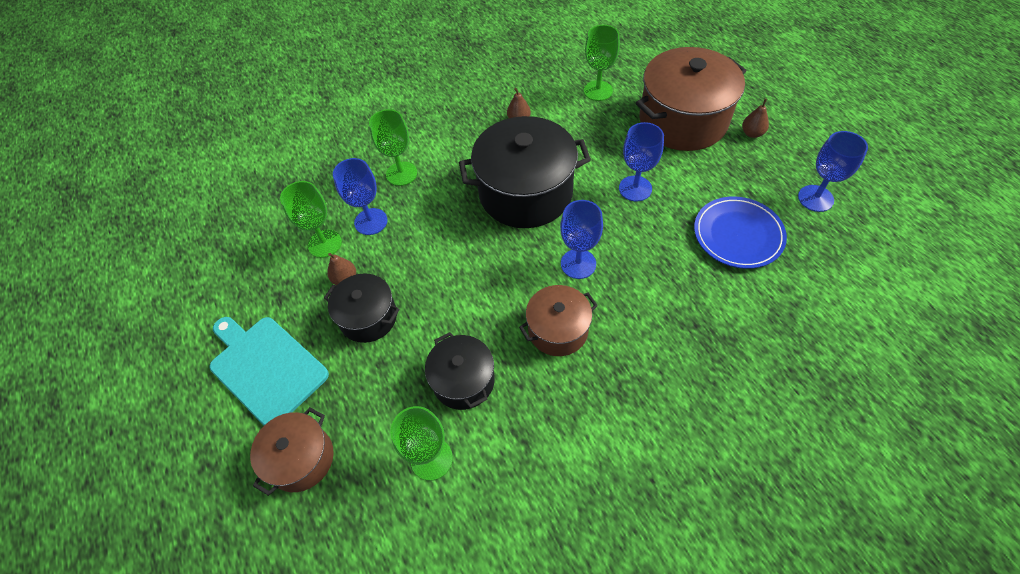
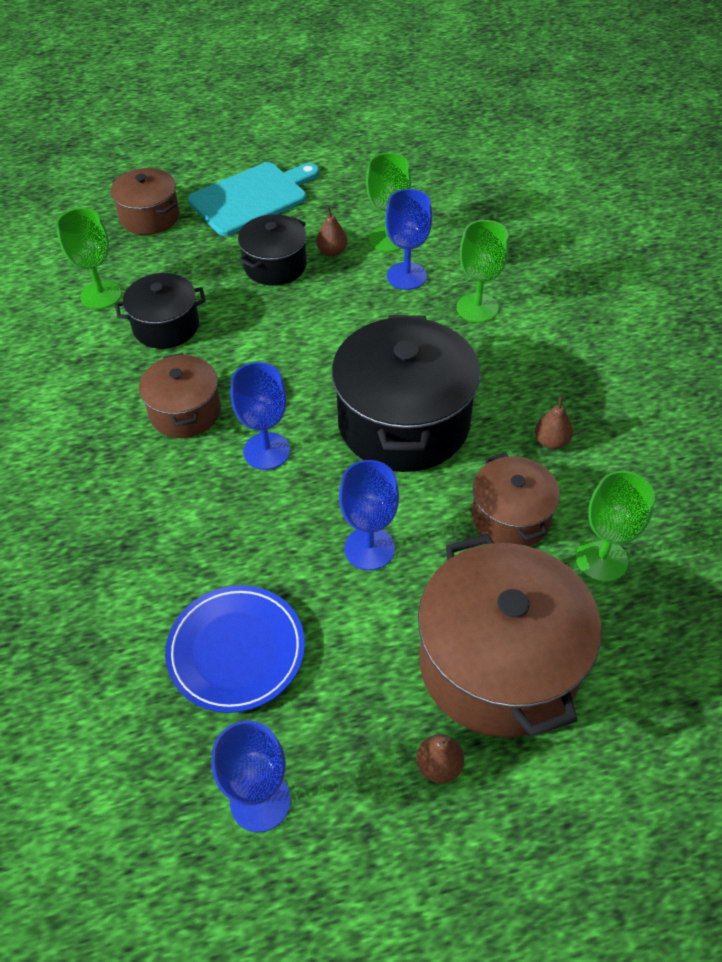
camera: 100 degrees right, 5 degrees down
(584, 130) = (510, 517): none -> brown pot

